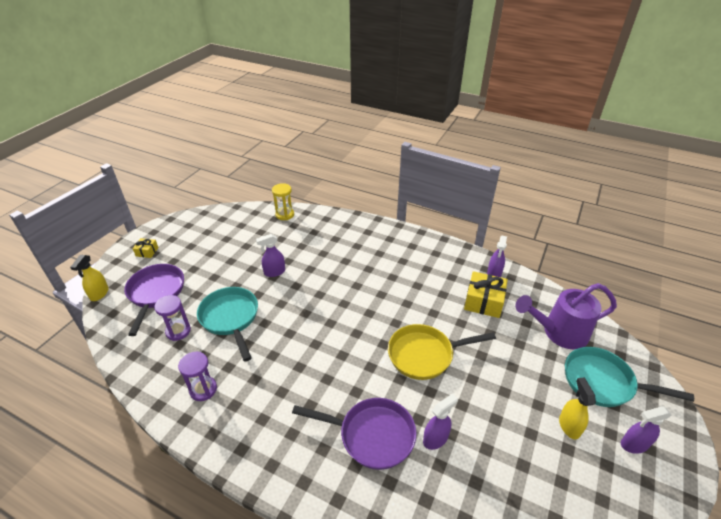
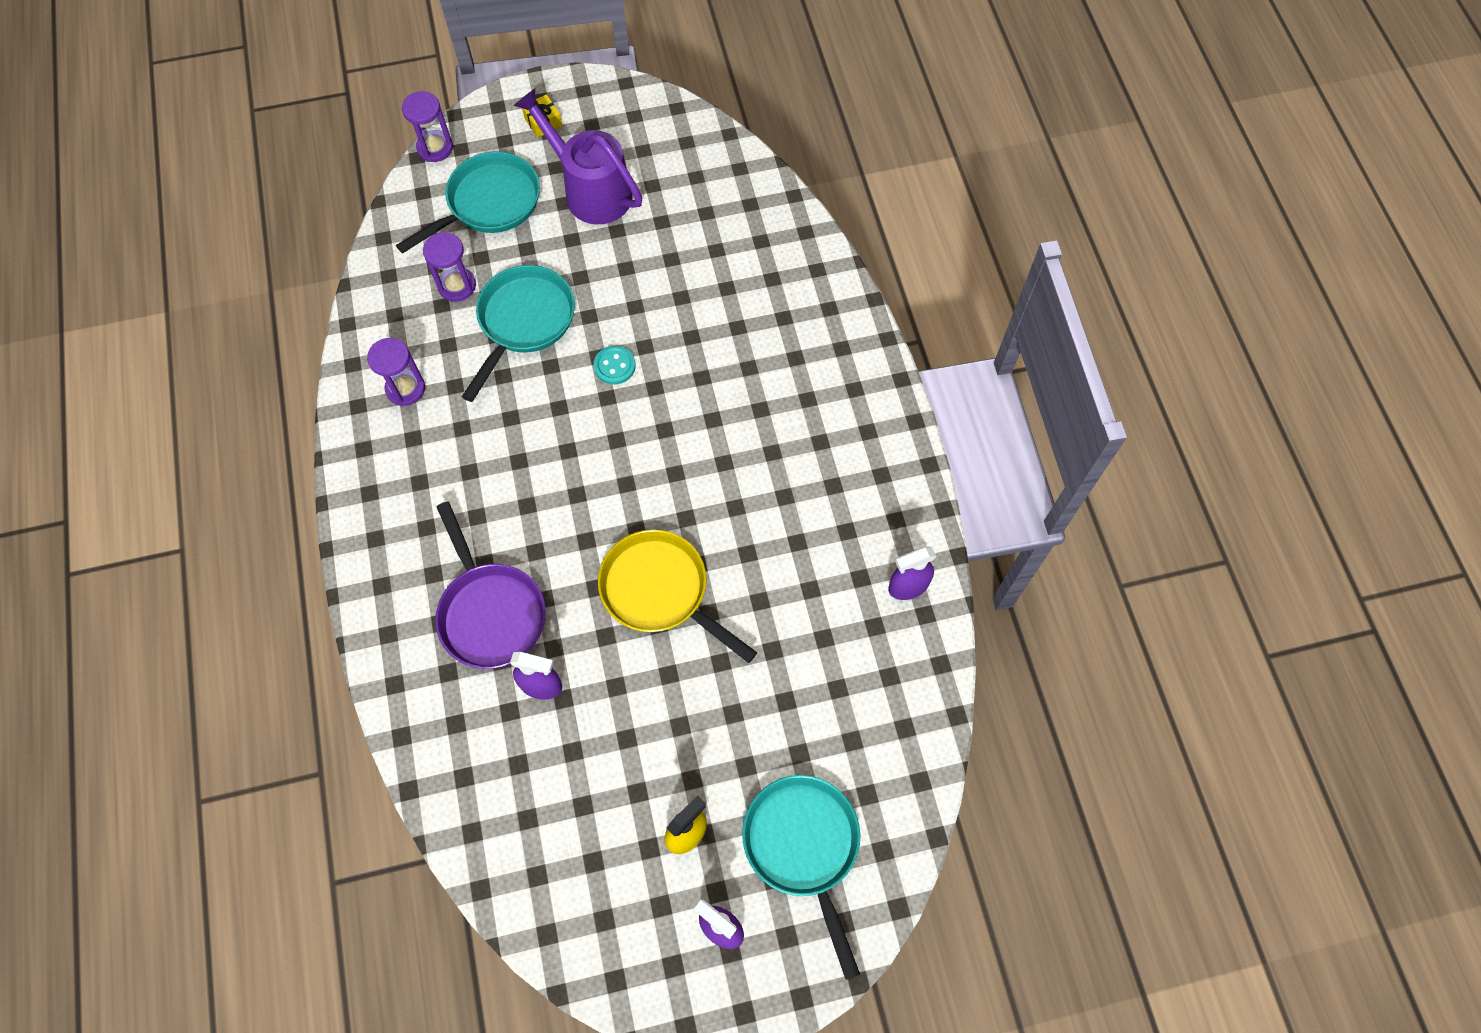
camera: 50 degrees right, 25 degrees up
(99, 294) = (435, 148): yellow spray bottle -> purple hourglass
(155, 293) = (488, 204): purple pan -> turquoise pan
(274, 272) = (644, 300): purple spray bottle -> none
(284, 214) = (772, 209): yellow hourglass -> none
(293, 301) = (614, 366): none -> turquoise button
(483, 302) = (831, 606): yellow gift -> none
(559, 332) = (856, 744): purple watering can -> purple watering can (590, 190)

